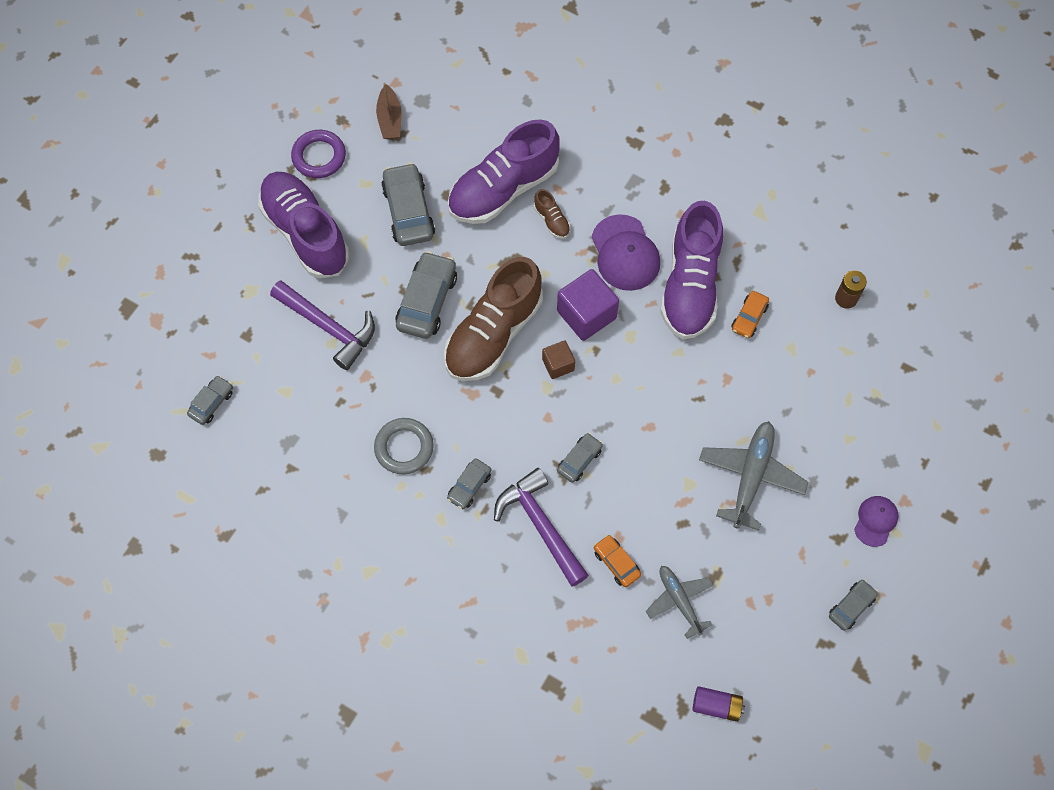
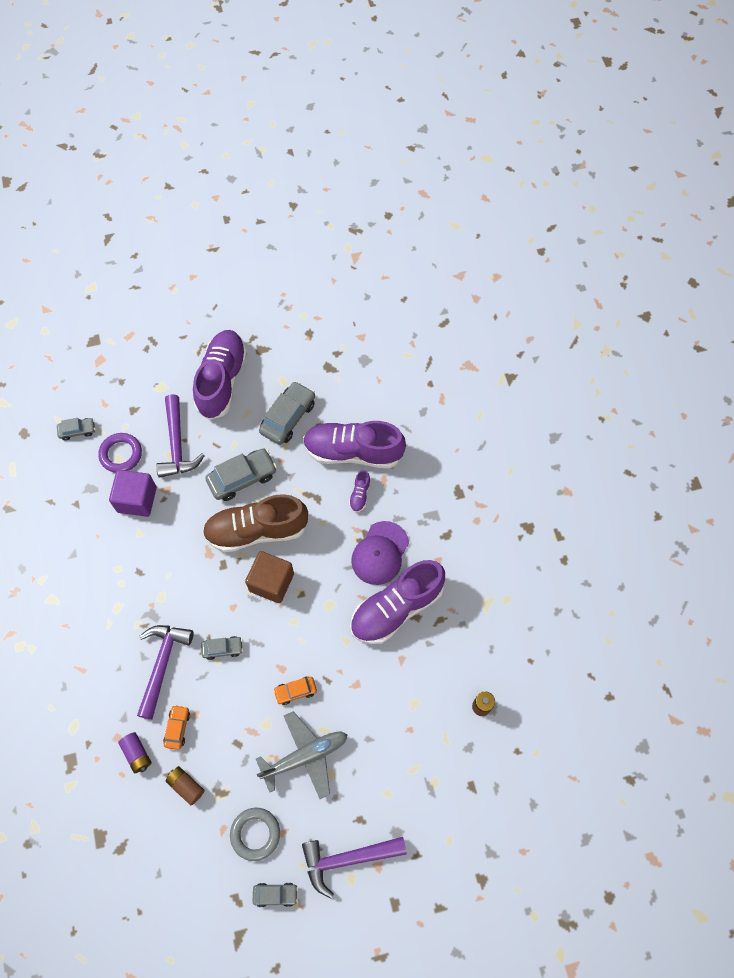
camera: 45 degrees right, 0 degrees up
(319, 156) = (275, 343): purple ring -> purple ring (121, 454)
(390, 119) = (335, 355): brown boat -> none
(404, 448) = (142, 549): grey ring -> grey ring (255, 834)
(469, 486) = (150, 604): grey car -> none
(552, 220) = (360, 495): brown shoe -> purple shoe
(558, 365) = (271, 582): brown cube -> brown cube, size x1.77
(586, 314) = (319, 568): purple cube -> purple cube (137, 499)
(679, 601) = (186, 786): grey plane -> brown battery
(716, 706) = (139, 868): purple battery -> purple battery (137, 754)
(749, 318) = (409, 661): orange car -> orange car (295, 691)
(875, 521) = (347, 859): purple cap -> purple hammer

